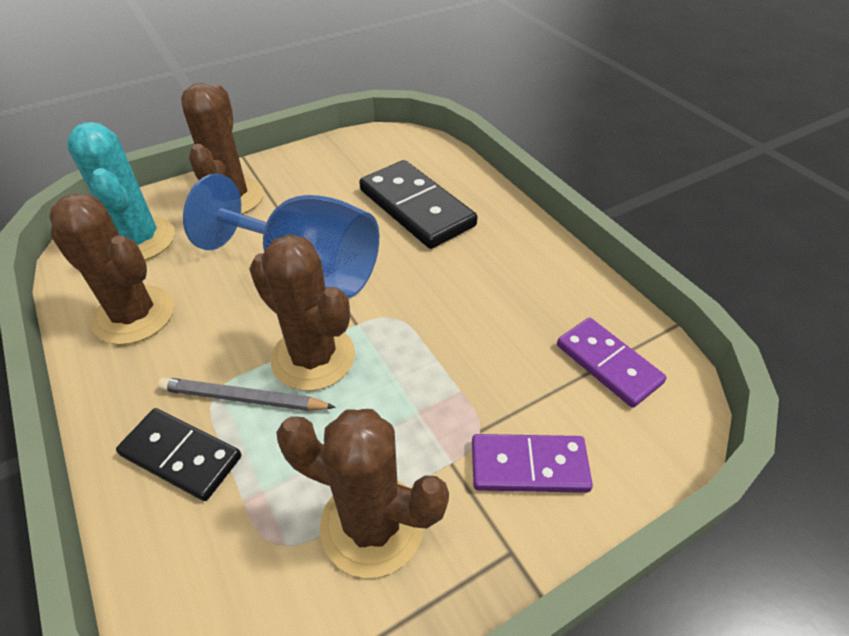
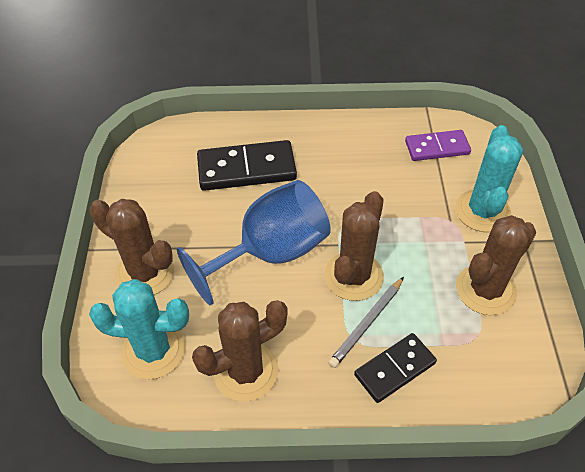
camera: 60 degrees left, 5 degrees up
(313, 357) = (353, 276): brown cactus -> brown cactus turned 45 degrees counterclockwise
(529, 466) = (482, 211): purple domino -> turquoise cactus

